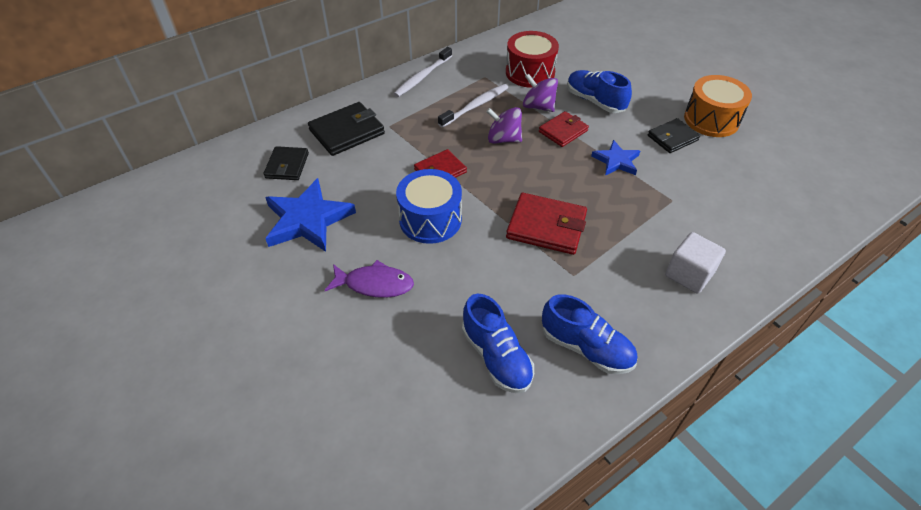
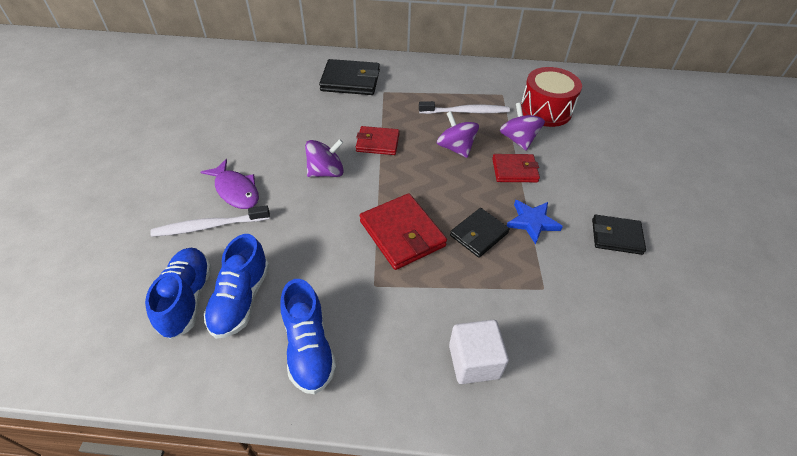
camera: 40 degrees right, 0 degrees up
(287, 165) = (286, 82): black wallet -> black wallet (479, 234)
(308, 219) = (253, 123): blue star -> none
(423, 77) = (452, 70): white toothbrush -> white toothbrush (210, 226)
(430, 219) = (326, 172): blue drum -> purple spinning top
(595, 101) = (577, 163): blue shoe -> blue shoe (187, 298)
(711, 120) = (683, 245): orange drum -> none

